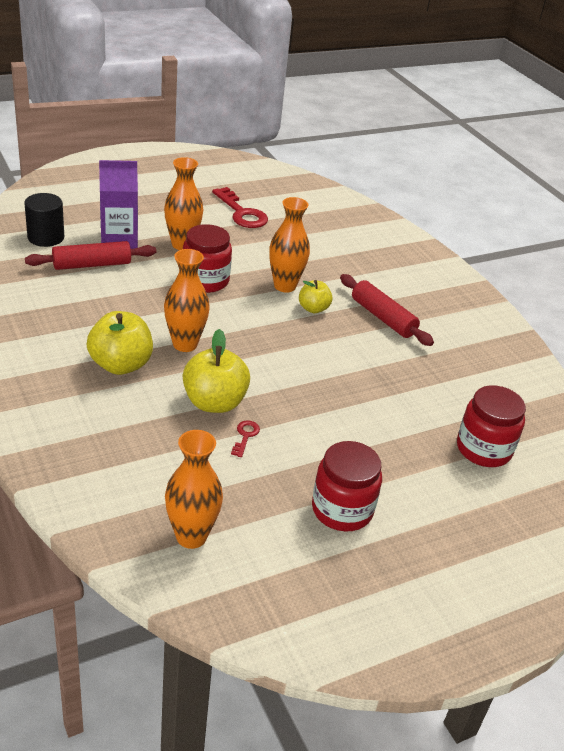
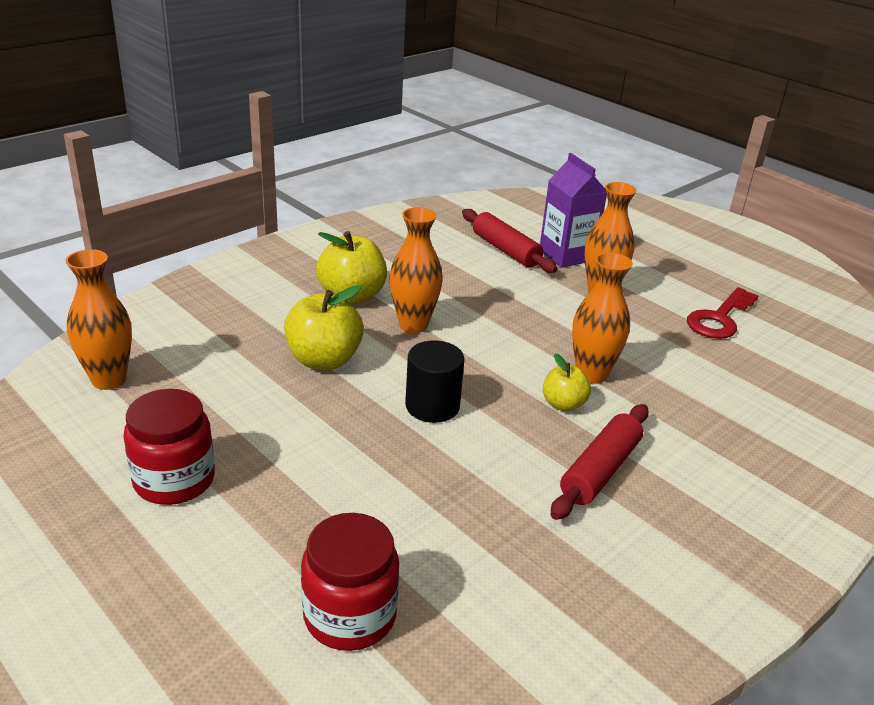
camera: 75 degrees right, 5 degrees down
(46, 237) = (527, 220): black cylinder -> black cylinder (432, 406)
(205, 281) = (544, 317): red jar -> none
(245, 436) = (277, 389): red key -> none

